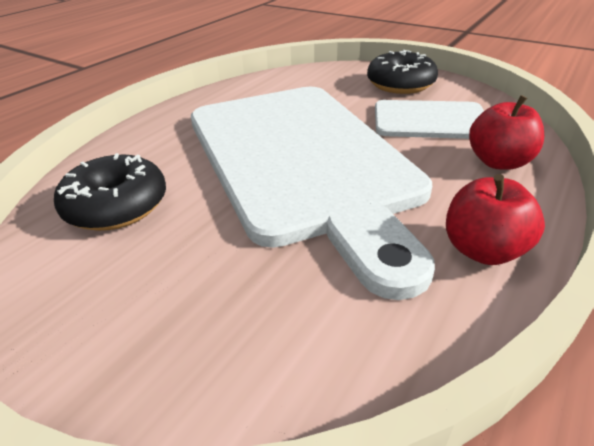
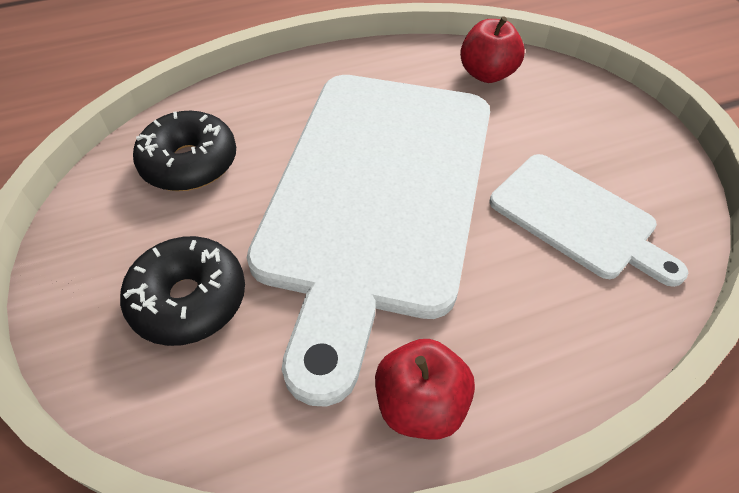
camera: 35 degrees right, 15 degrees up
(400, 84) = (604, 137): black donut -> black donut (189, 299)
(498, 162) = (573, 317): red apple -> red apple (487, 74)

